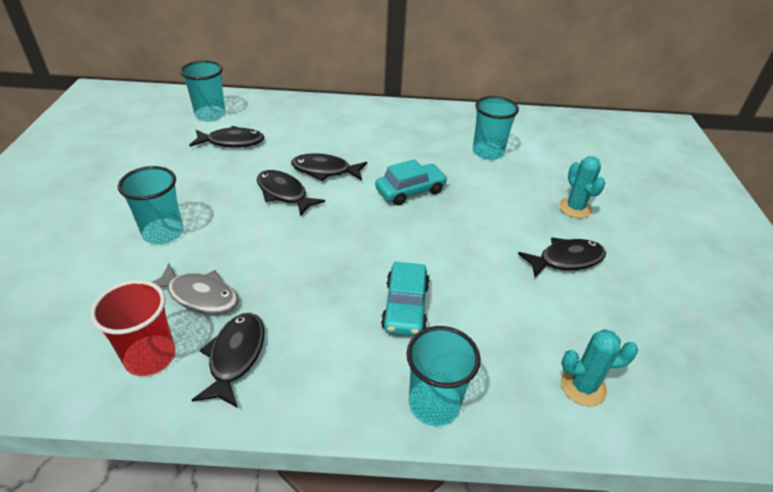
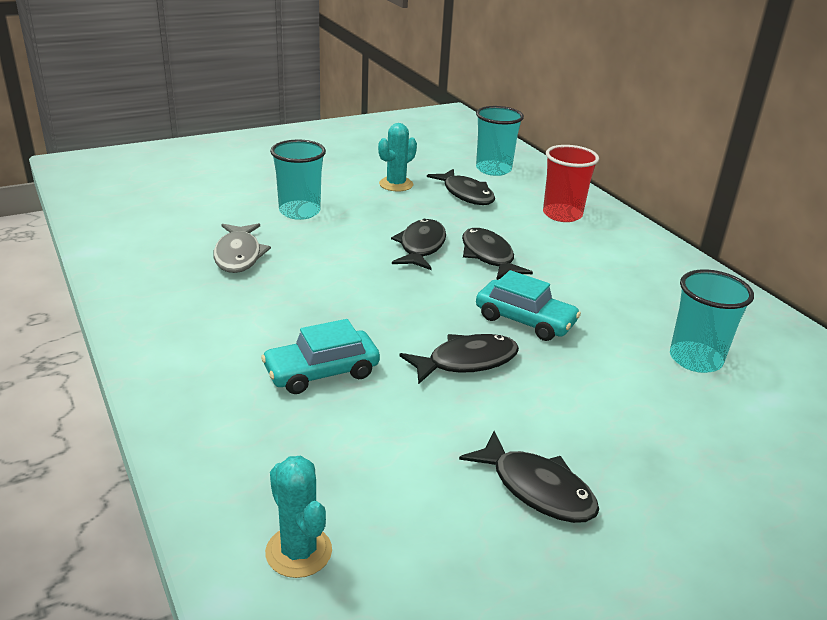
camera: 60 degrees right, 10 degrees down
(150, 357) = (155, 260): red cup -> red cup (562, 214)
(235, 356) = (181, 297): black fish -> black fish (466, 361)
(434, 404) = (196, 430): turquoise cup -> none
(575, 208) = (673, 475): turquoise cactus -> turquoise cactus (396, 184)

